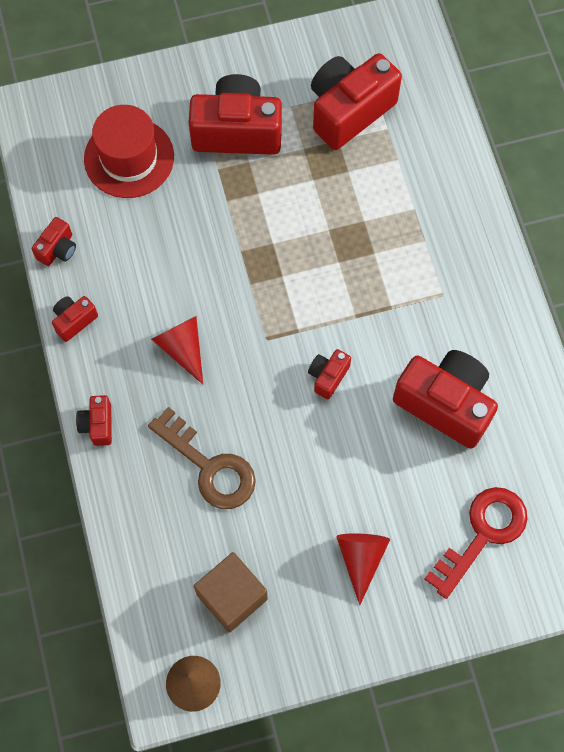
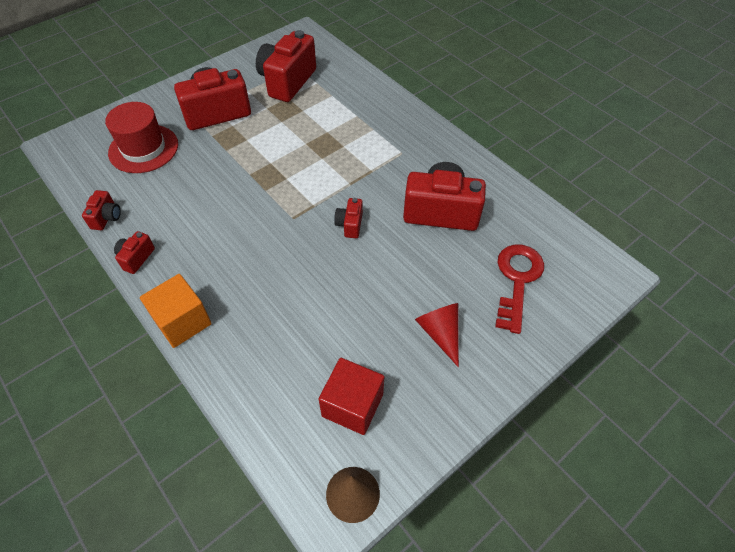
camera: 25 degrees left, 15 degrees down
(98, 425) = (182, 321): red camera -> orange cube
(182, 348) = (231, 245): red cone -> none
(209, 466) = (288, 316): brown key -> none
(232, 597) = (352, 405): brown cube -> red cube

